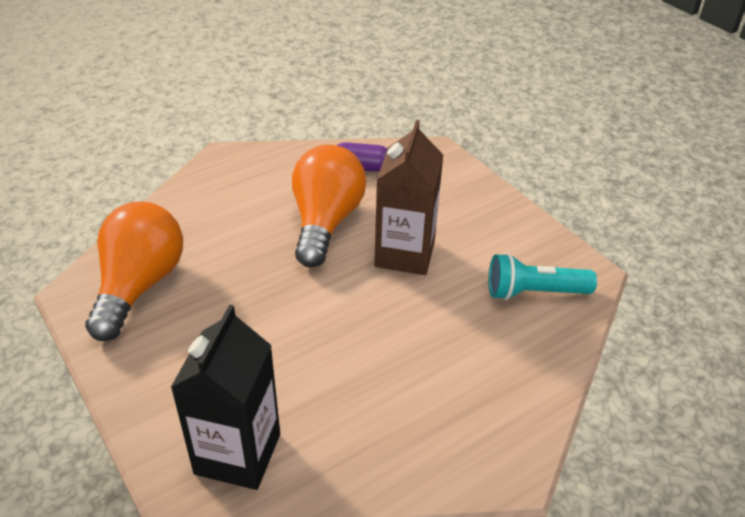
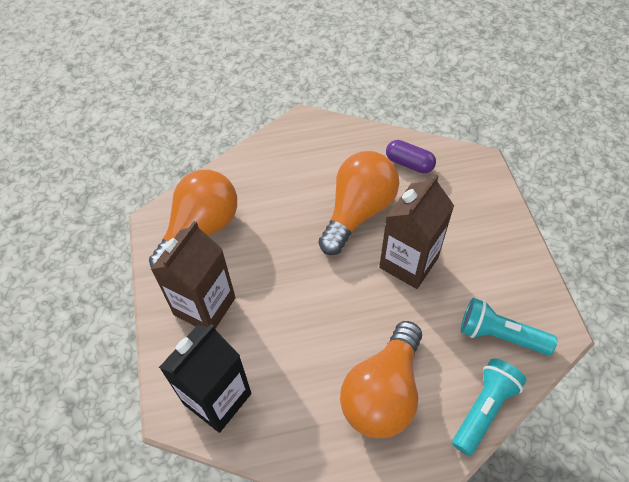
camera: 25 degrees right, 15 degrees up
(179, 361) = (205, 306): none -> brown carton
(438, 383) = (383, 393): none -> orange light bulb
(554, 364) = (484, 409): none -> turquoise flashlight

